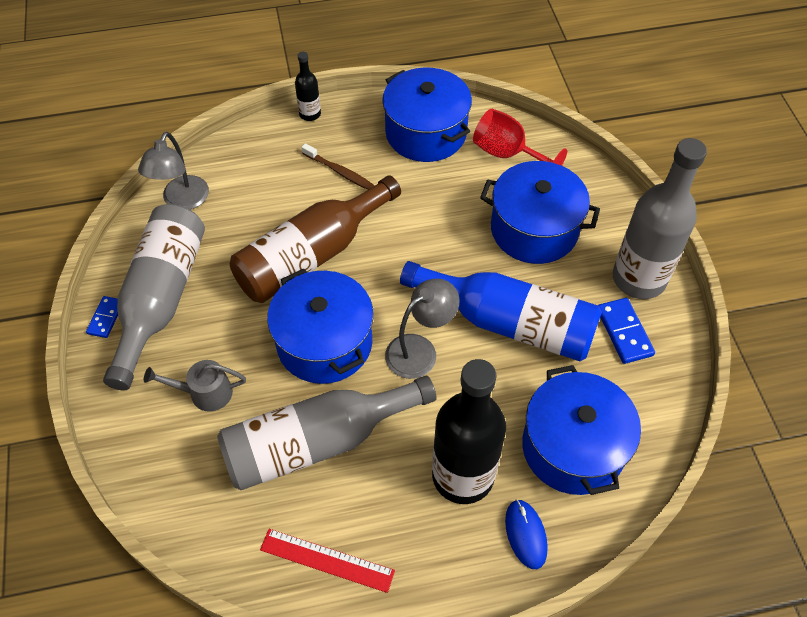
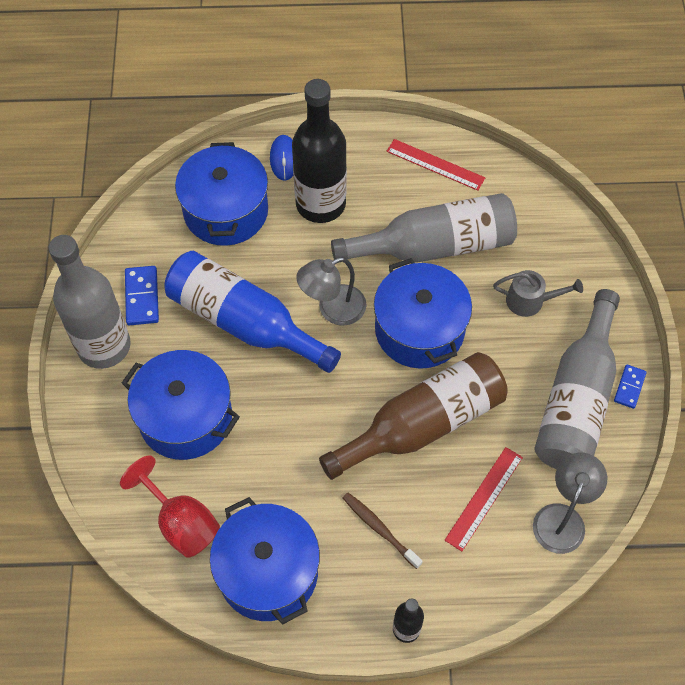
camera: 170 degrees left, 5 degrees up
(251, 206) = (484, 498): none -> red ruler

